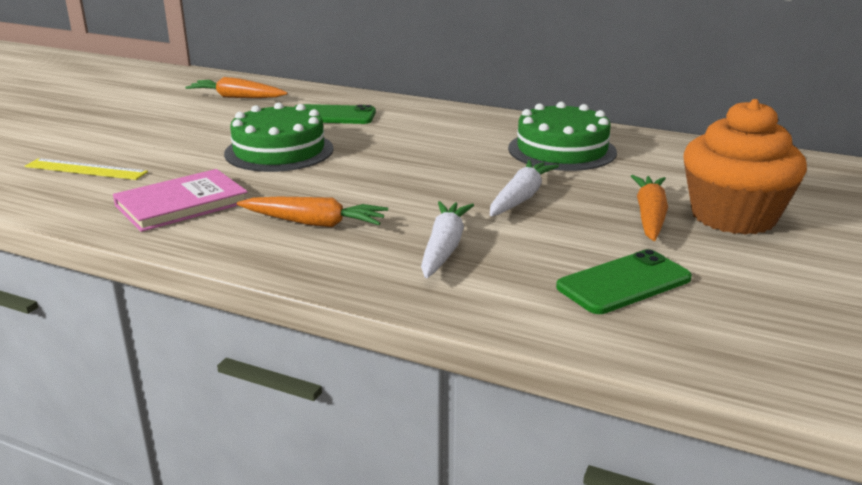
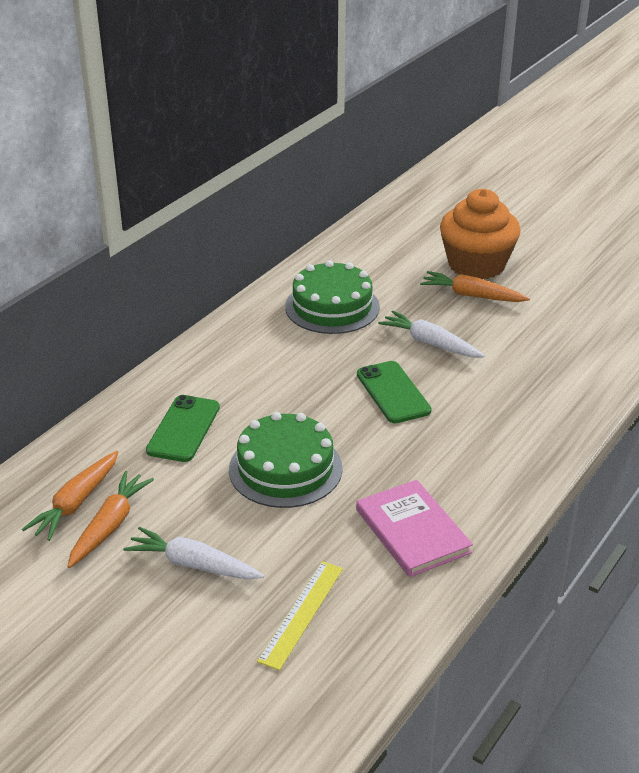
camera: 80 degrees left, 10 degrees up
(314, 223) = (465, 451): orange carrot -> orange carrot (109, 526)
(444, 248) = (516, 390): white carrot -> white carrot (193, 564)
(624, 283) = (569, 326): green phone -> green phone (393, 392)

